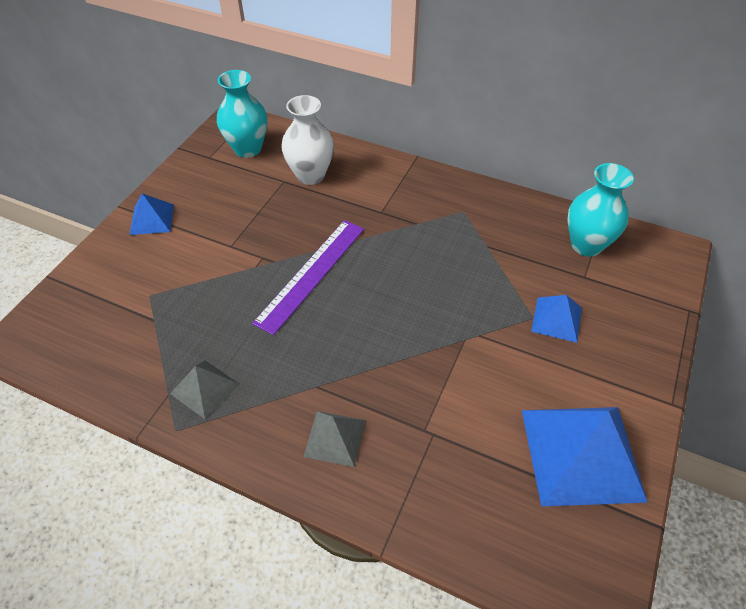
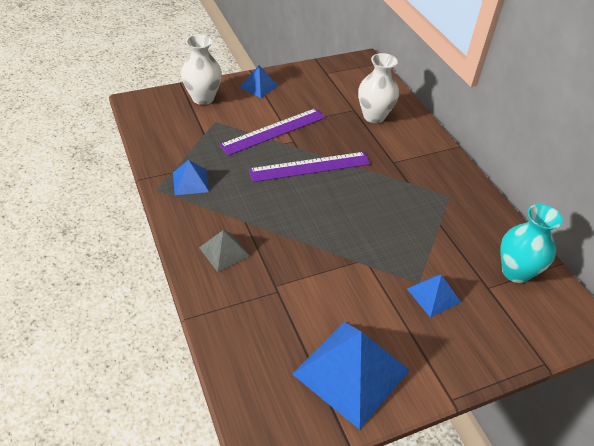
camera: 40 degrees right, 5 degrees down
(100, 277) = (203, 98): none -> white vase
(205, 388) = (190, 182): grey pyramid -> blue pyramid
(229, 260) = (274, 131): none -> purple ruler
(247, 149) = (353, 81): turquoise vase -> none

